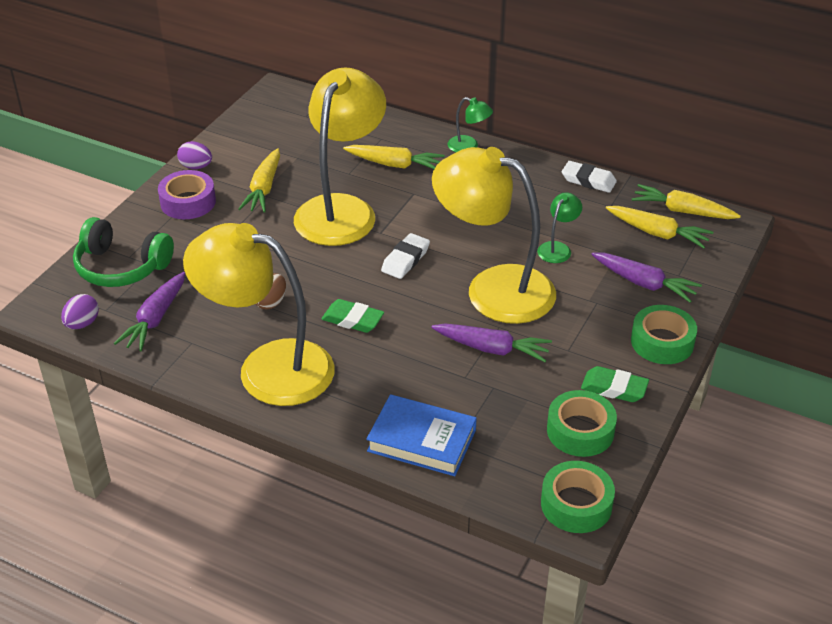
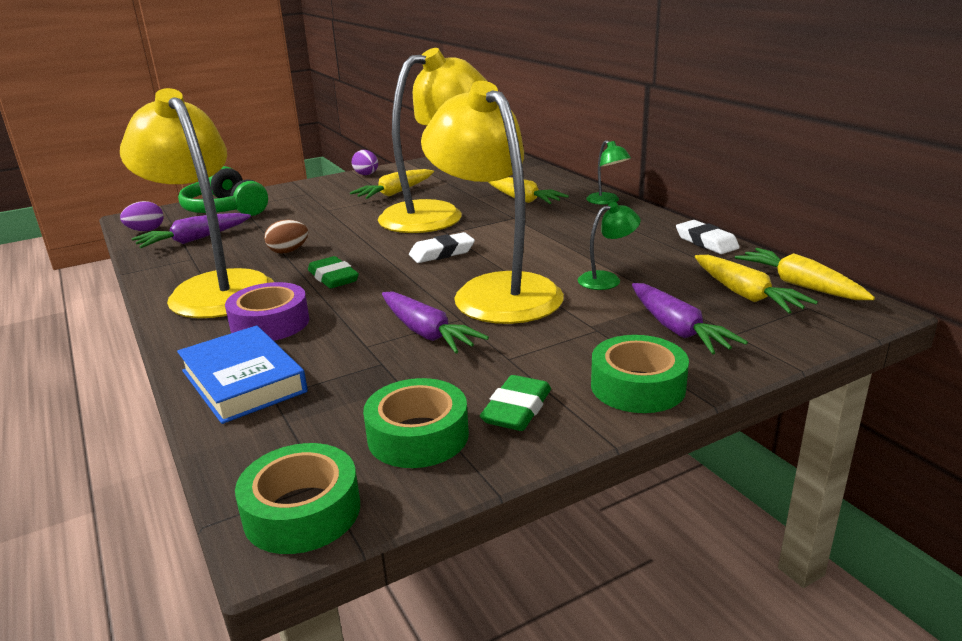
camera: 35 degrees right, 15 degrees down
(188, 202) = (329, 189): purple tape -> purple tape (270, 323)
(614, 388) = (517, 409): green eraser -> green eraser turned 60 degrees clockwise

